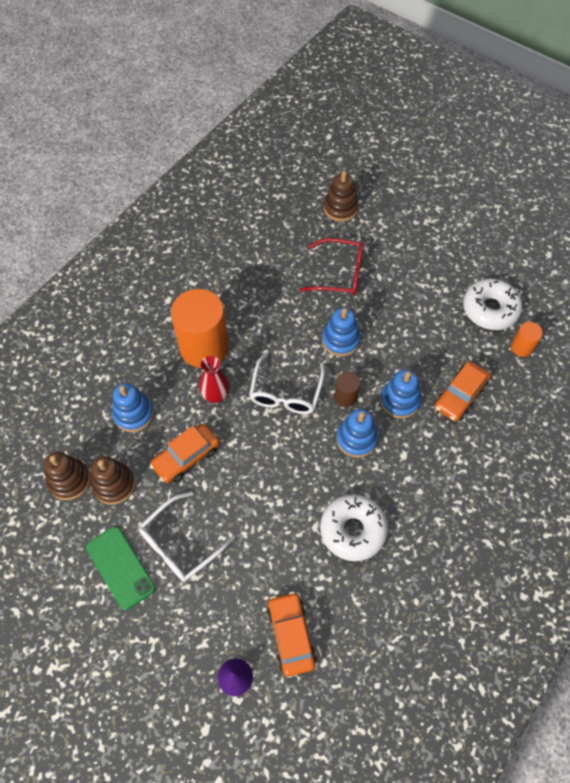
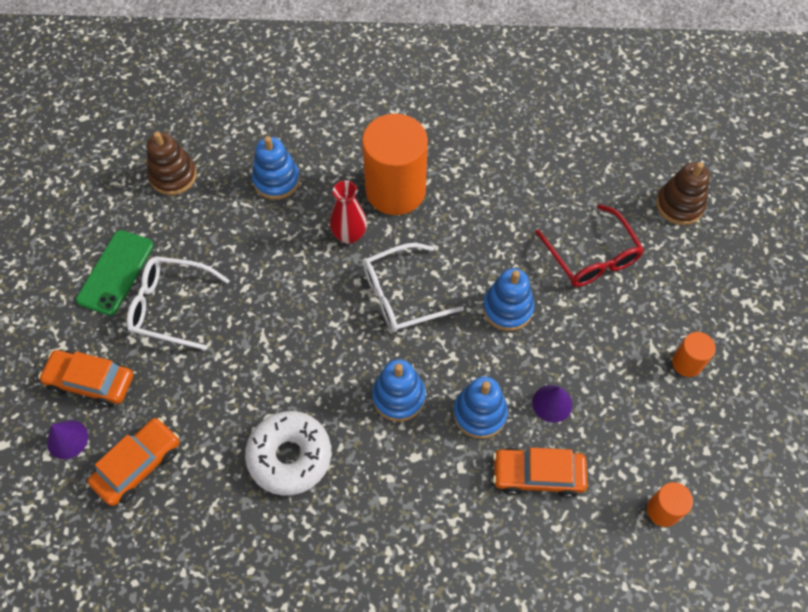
camera: 55 degrees right, 0 degrees up
(114, 484) = (193, 213): brown stacking toy -> none
(186, 457) = (263, 253): orange car -> orange car (91, 382)
(345, 397) = (441, 355): brown cylinder -> none
(420, 358) = (552, 403): none -> purple cone
(442, 275) = (687, 363): none -> orange cylinder
(490, 309) = (685, 443): white donut -> none

